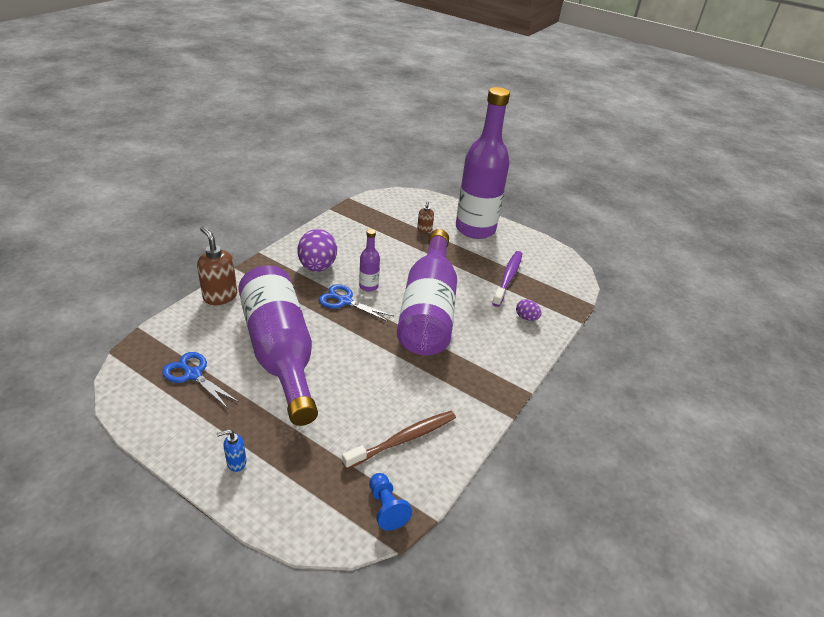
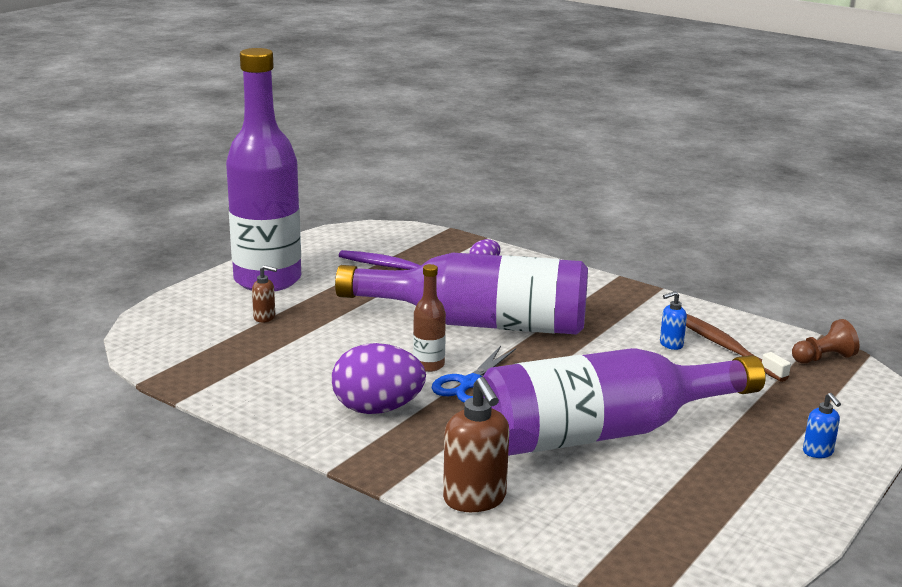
camera: 85 degrees left, 15 degrees down
(193, 374) = (677, 504): blue scissors -> none
(220, 296) = (475, 500): brown soap dispenser -> brown soap dispenser turned 75 degrees counterclockwise
(368, 286) = (428, 365): purple bottle -> brown bottle
(386, 507) = (823, 358): blue pawn -> brown pawn
(405, 405) = (670, 344): none -> blue soap dispenser

